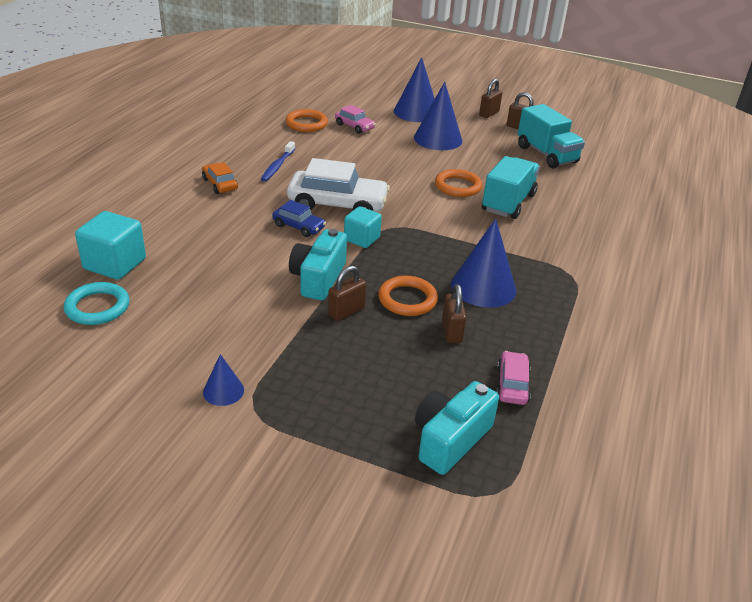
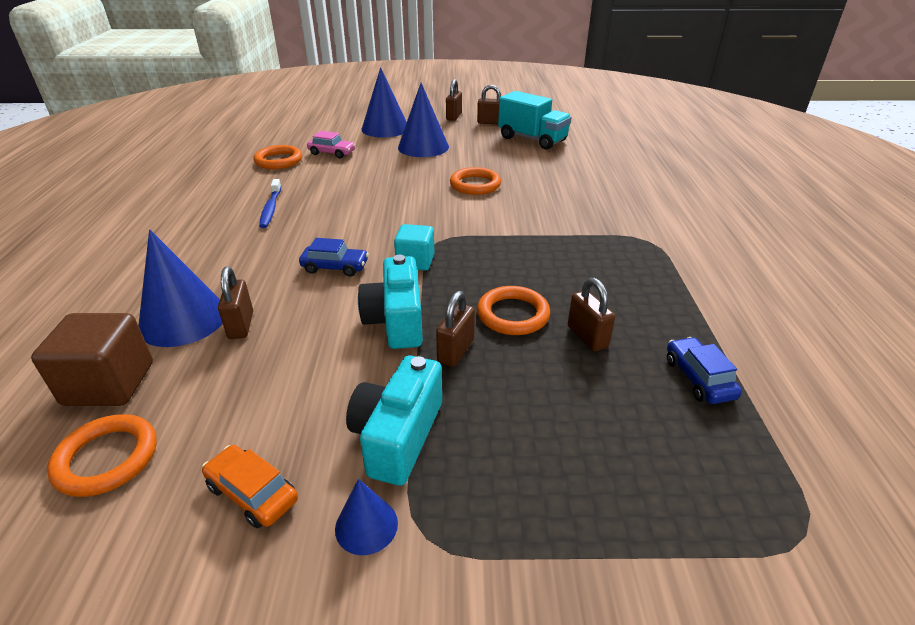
camera: 20 degrees left, 0 degrees up
(97, 307) = (107, 458): turquoise ring -> orange ring
(115, 264) = (109, 384): turquoise cube -> brown cube
(211, 250) = (241, 325): none -> brown padlock
(220, 184) = (211, 244): orange car -> orange car (252, 493)
(337, 204) = (364, 232): white car -> none
(450, 439) = (696, 478): turquoise camera -> turquoise camera (398, 436)
(483, 287) = (578, 277): blue cone -> blue cone (183, 319)
(508, 203) = (533, 188): turquoise truck -> none
(512, 385) = (698, 378): pink car -> blue car

